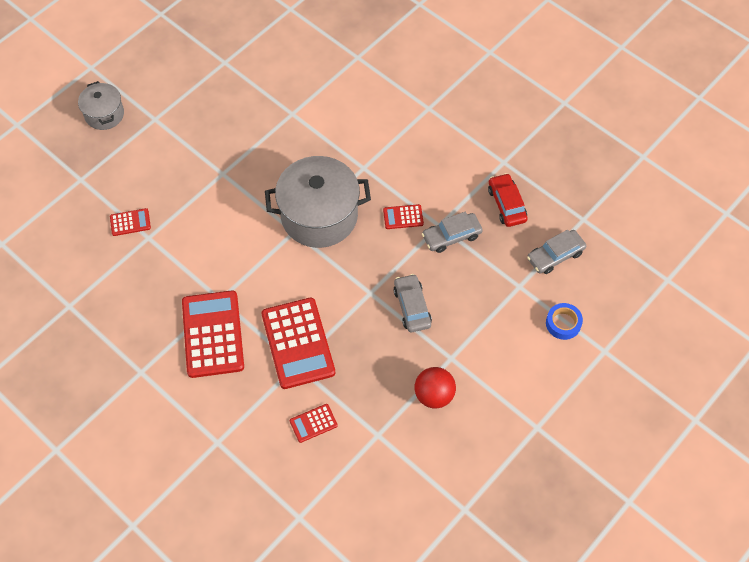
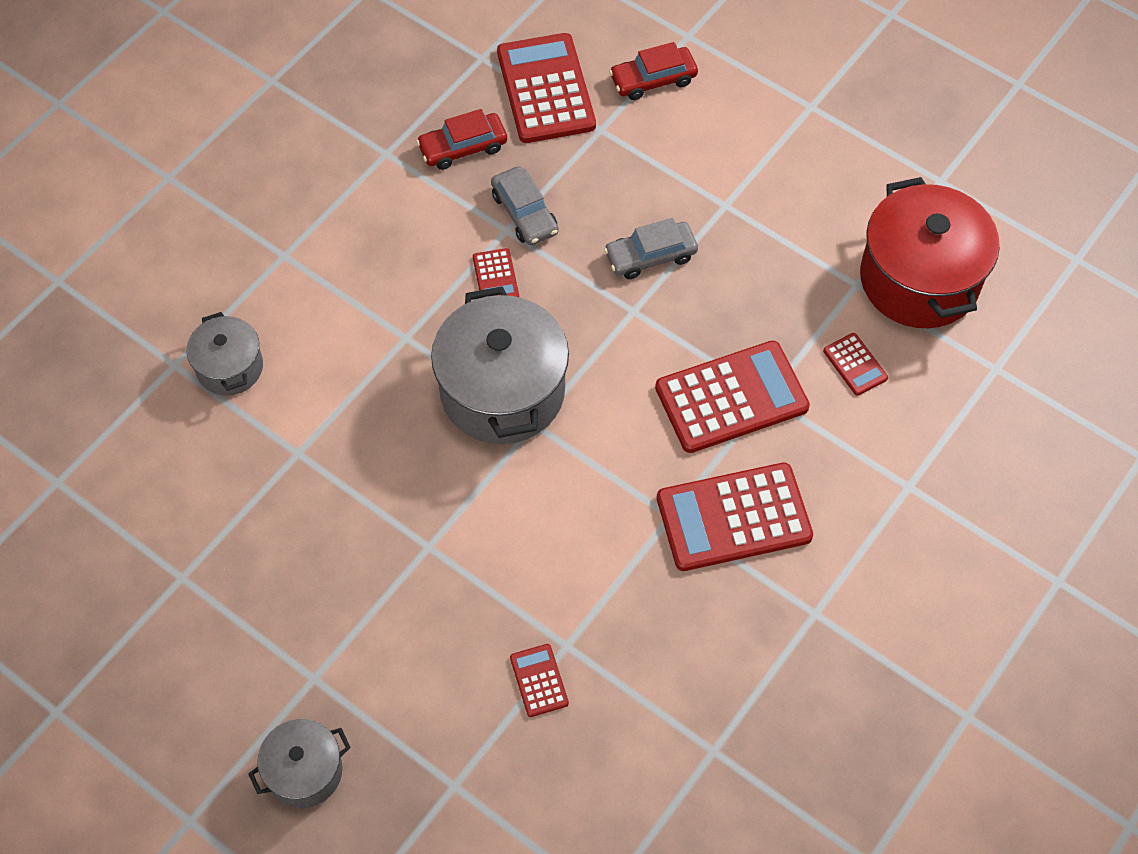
camera: 95 degrees left, 0 degrees up
(352, 82) = (230, 367): none -> grey pot
(378, 478) = (919, 279): none -> red pot
(434, 395) = (785, 222): red ball -> none
(555, 255) = (545, 89): grey car -> red calculator
(563, 323) = (653, 80): blue tape -> red car

